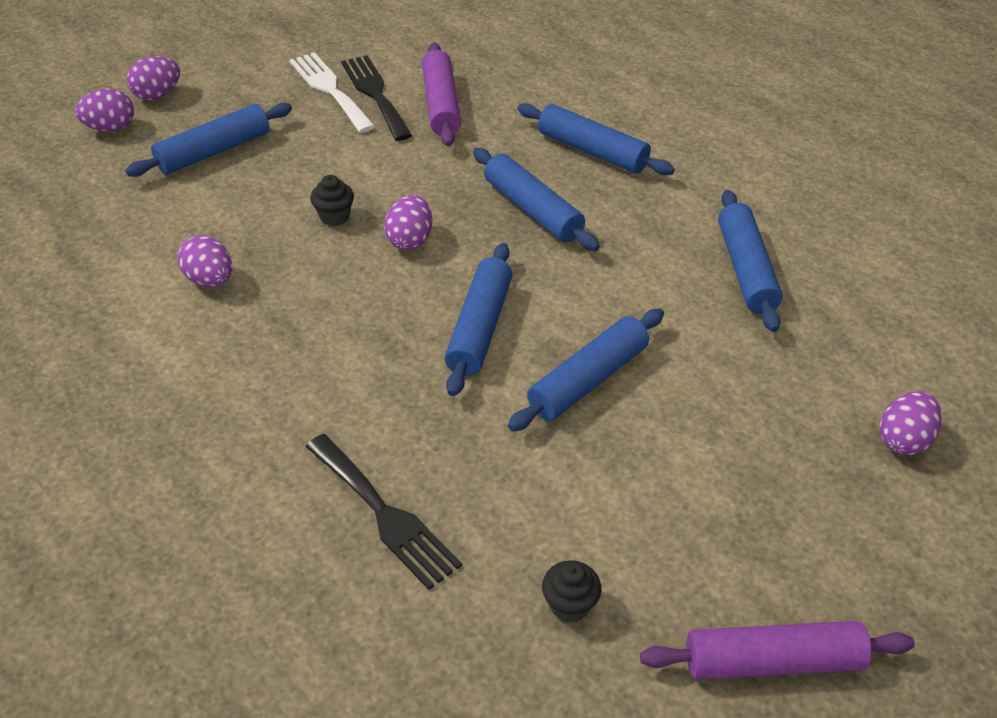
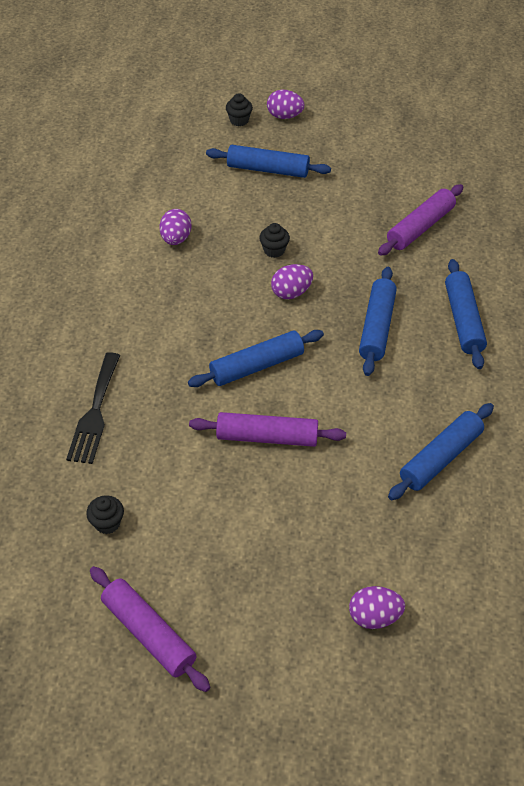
camera: 50 degrees right, 5 degrees up
(110, 128) = (239, 120): purple egg -> black cupcake
(329, 89) = (373, 174): white fork -> none
(375, 94) = (393, 194): black fork -> none
(588, 379) = (267, 437): blue rolling pin -> purple rolling pin

